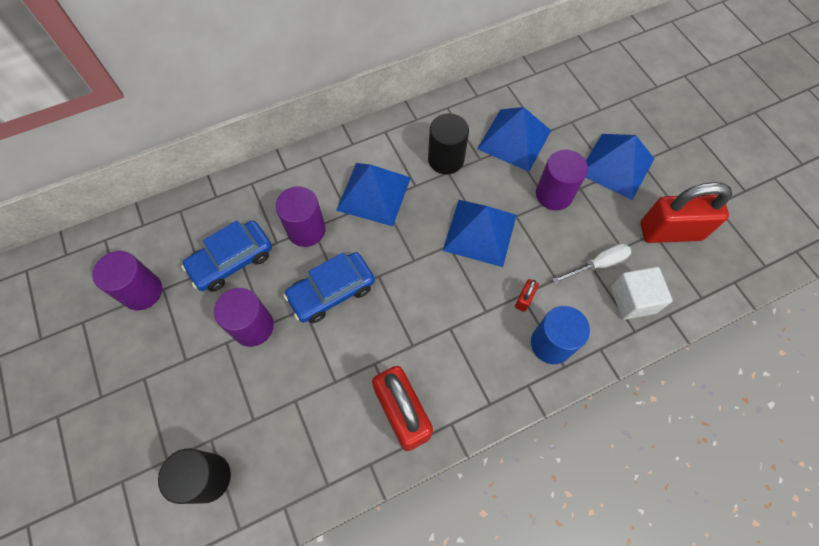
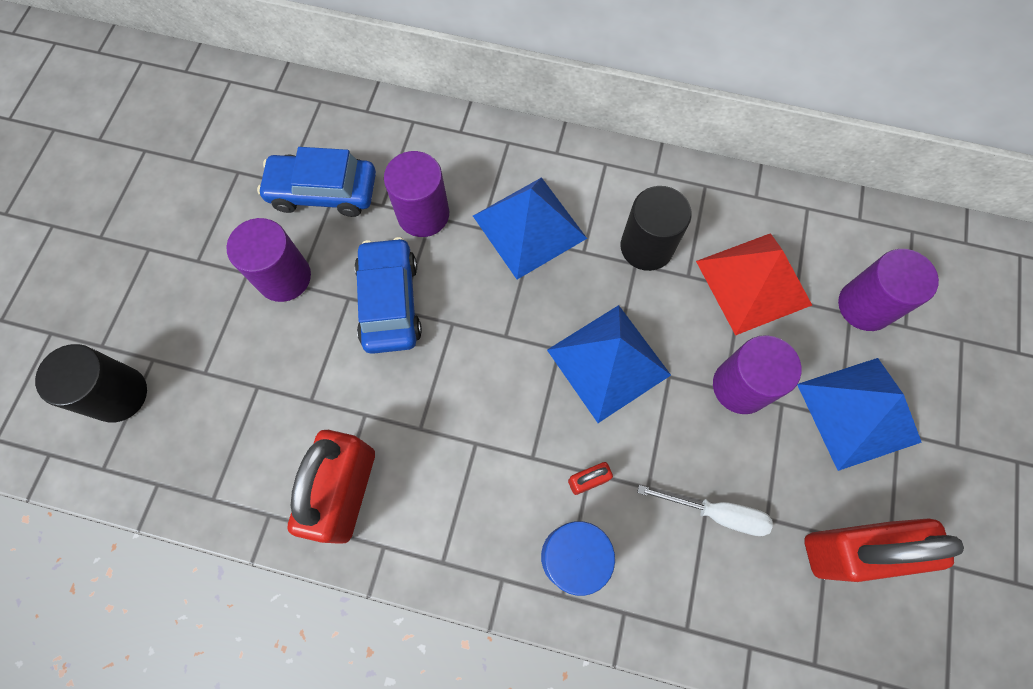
camera: 40 degrees right, 5 degrees up
(142, 291) = (218, 160): purple cylinder -> purple cylinder (865, 306)
(332, 292) = (390, 302): blue car -> blue car turned 75 degrees clockwise
(514, 139) = (753, 282): blue pyramid -> red pyramid
(632, 300) = (720, 591): white cube -> none
(670, 231) = (852, 550): red padlock -> red padlock turned 45 degrees counterclockwise

